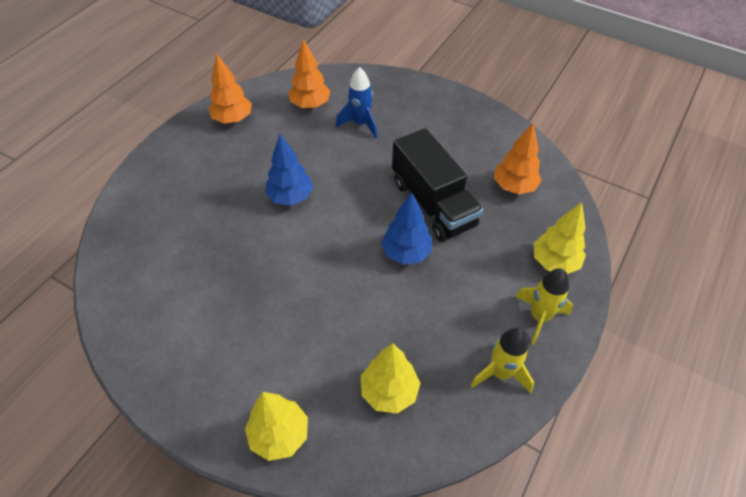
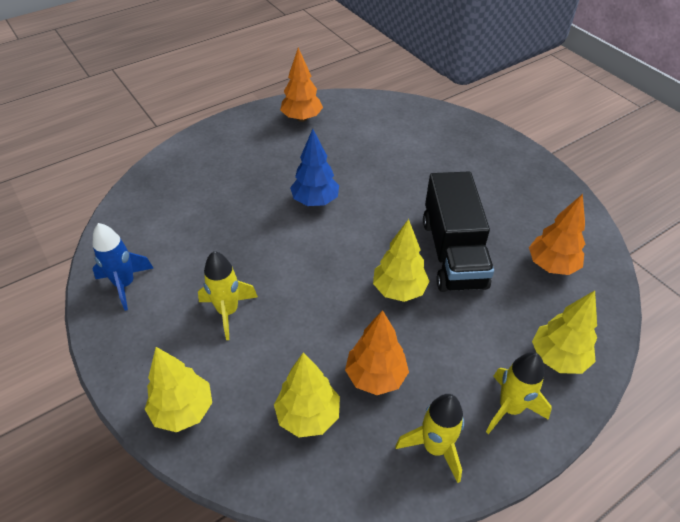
camera: 25 degrees right, 5 degrees down
(268, 330) = (228, 312): none -> yellow rocket
(310, 105) = (380, 126): orange tree -> orange tree (375, 377)
(360, 124) = (419, 156): blue rocket -> blue rocket (125, 284)
(406, 253) = (399, 290): blue tree -> yellow tree

